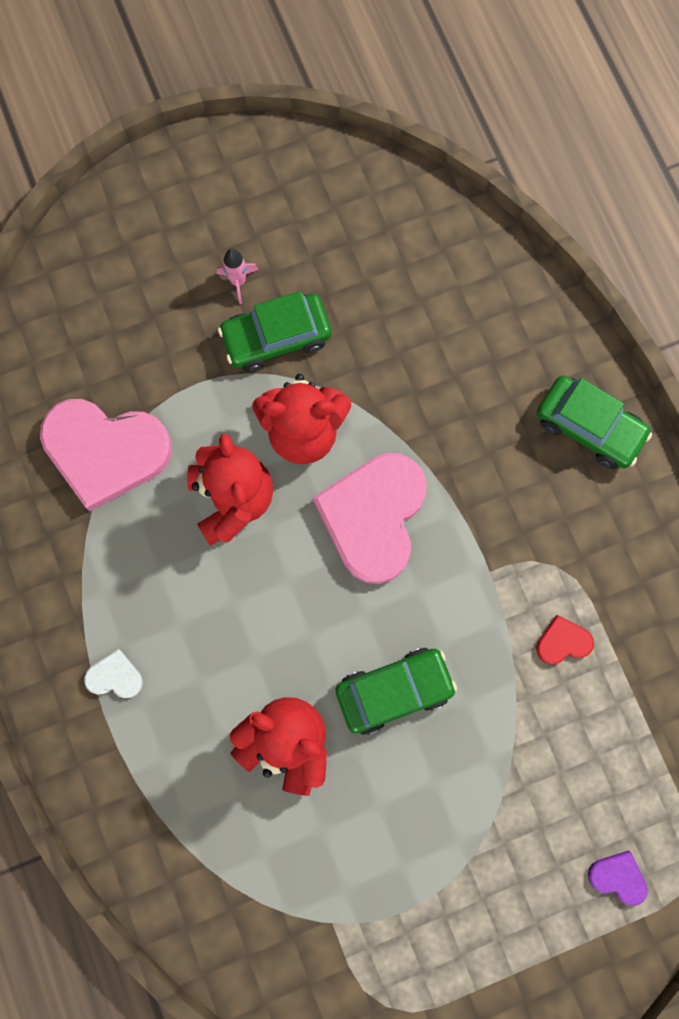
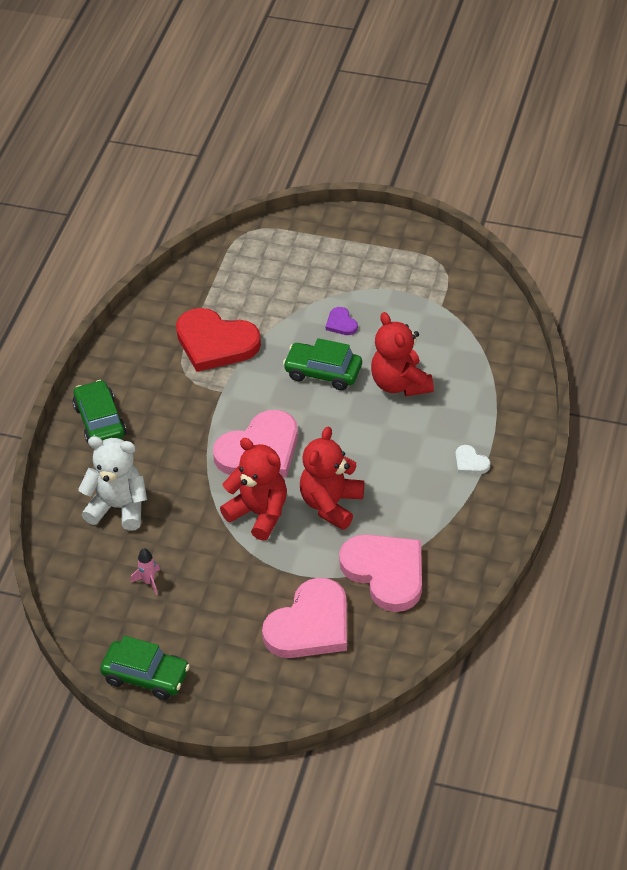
camera: 140 degrees left, 30 degrees down
(138, 332) = (310, 625): none -> pink heart
(238, 281) = (223, 615): pink rocket -> pink rocket (149, 582)
(276, 337) = (229, 570): green car -> green car (146, 676)
(461, 330) = (118, 507): none -> white teddy bear
(563, 642) = (215, 343): red heart -> red heart, size x2.37
(618, 877) = (285, 248): purple heart -> purple heart (341, 323)

